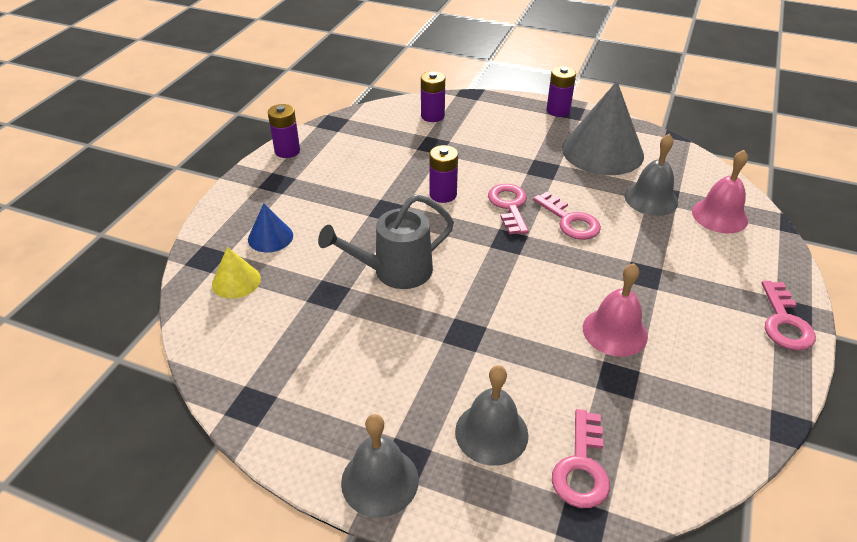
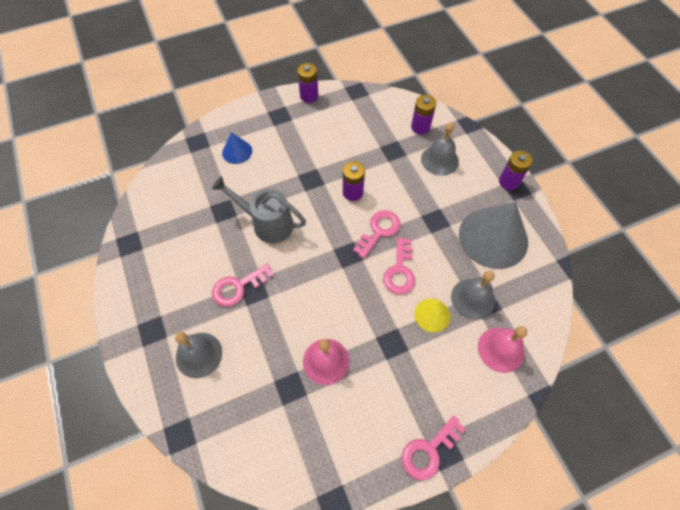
camera: 45 degrees right, 20 degrees up
(236, 281) = (194, 167): yellow cone -> yellow cone (432, 315)
(380, 480) = (131, 330): grey bell -> grey bell (439, 160)
(582, 467) = (213, 412): pink key -> pink key (238, 287)

